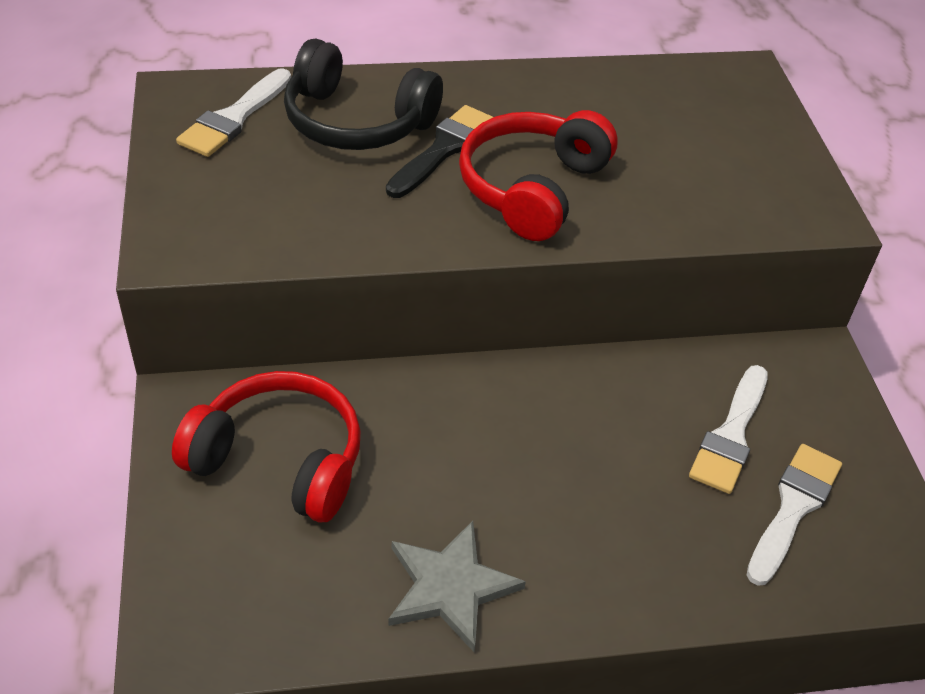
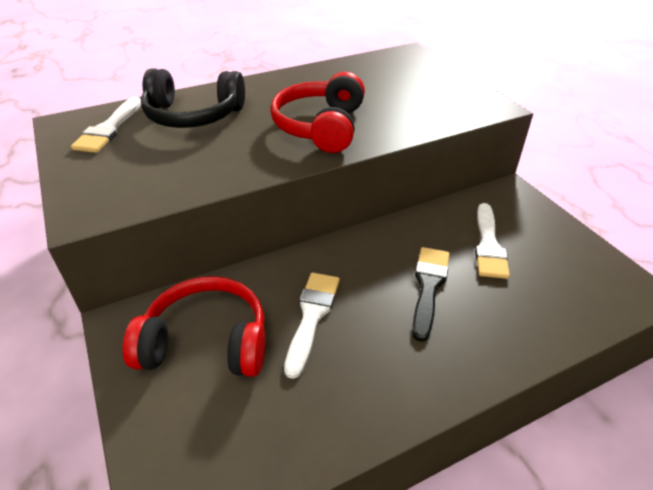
camera: 15 degrees left, 5 degrees down
(444, 149) = (256, 118): black brush -> black brush (428, 286)
(450, 587) = (363, 394): grey star -> none
(793, 508) = (548, 276): white brush -> white brush (312, 316)

